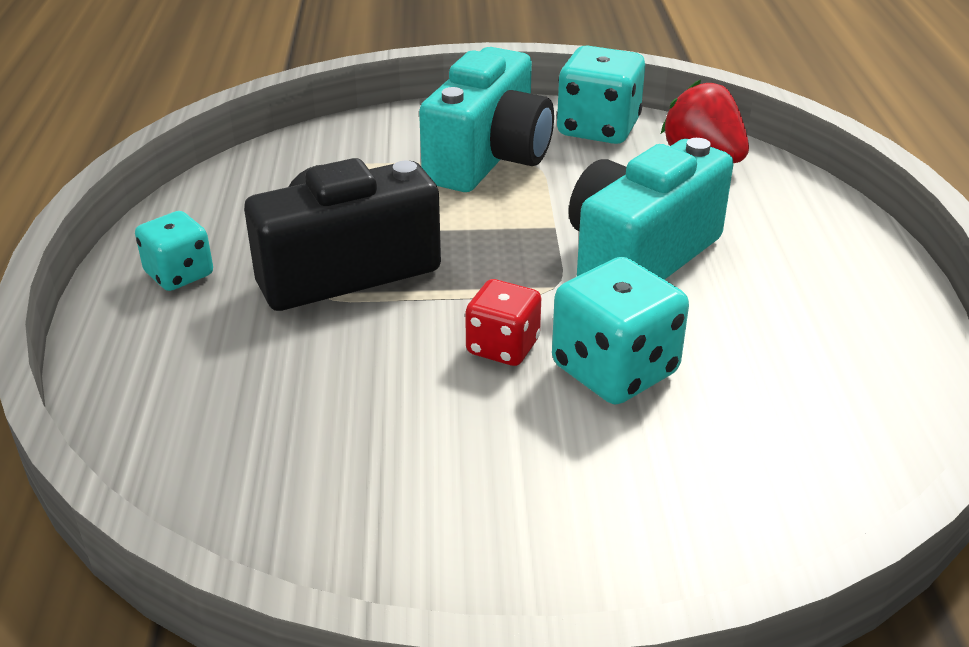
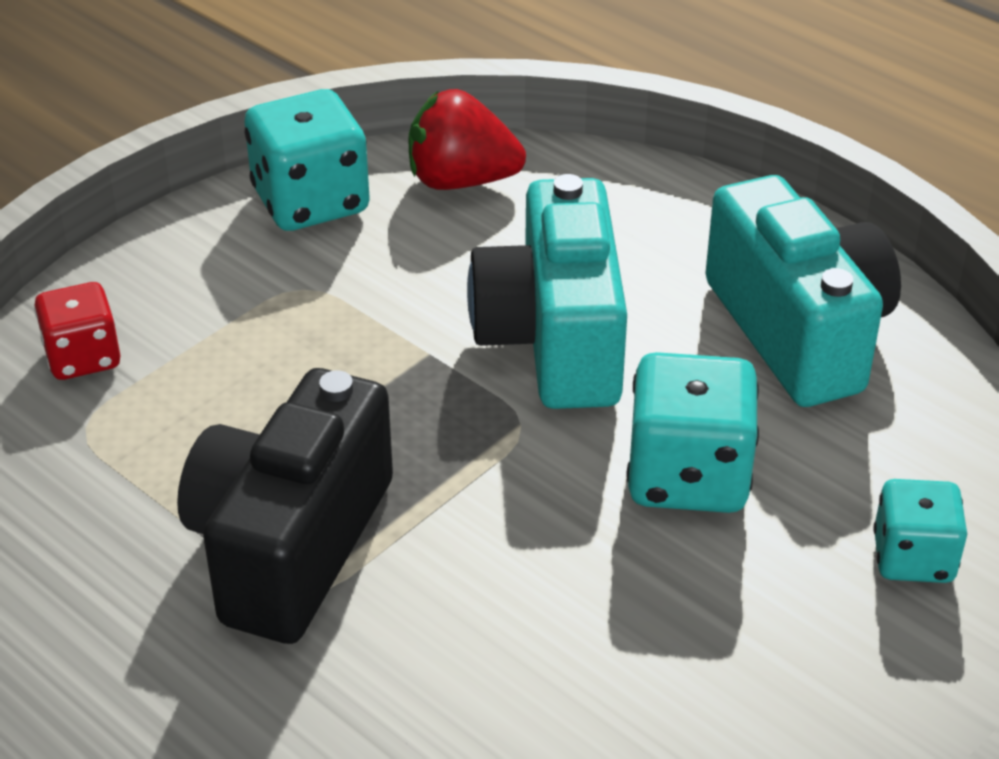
camera: 45 degrees left, 5 degrees up
(179, 274) = (110, 680): turquoise dice -> turquoise dice (913, 558)
(489, 159) = (247, 309): turquoise camera -> turquoise camera (798, 332)
(503, 347) = (565, 522): red dice -> red dice (83, 357)

